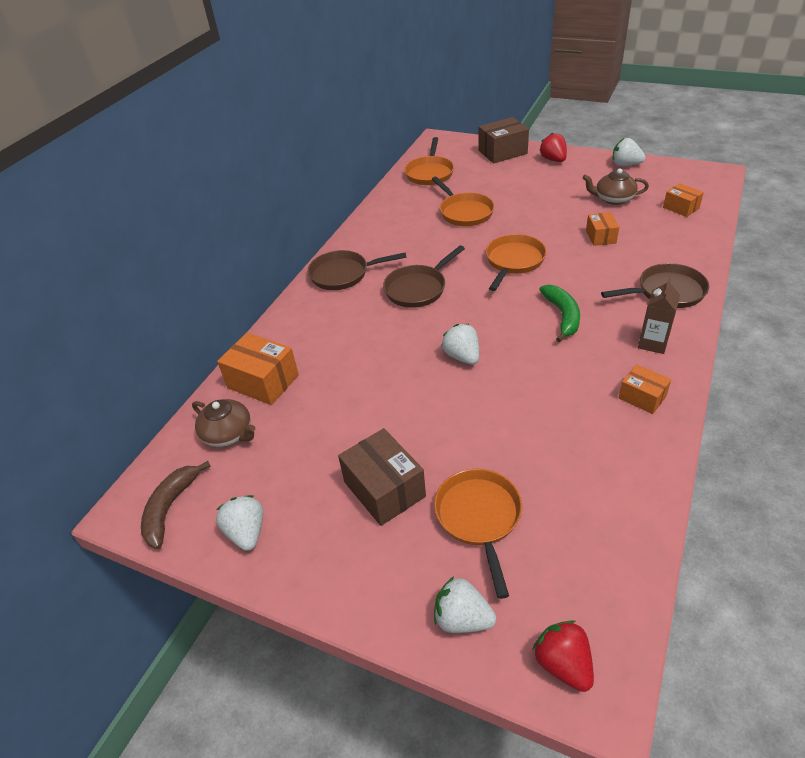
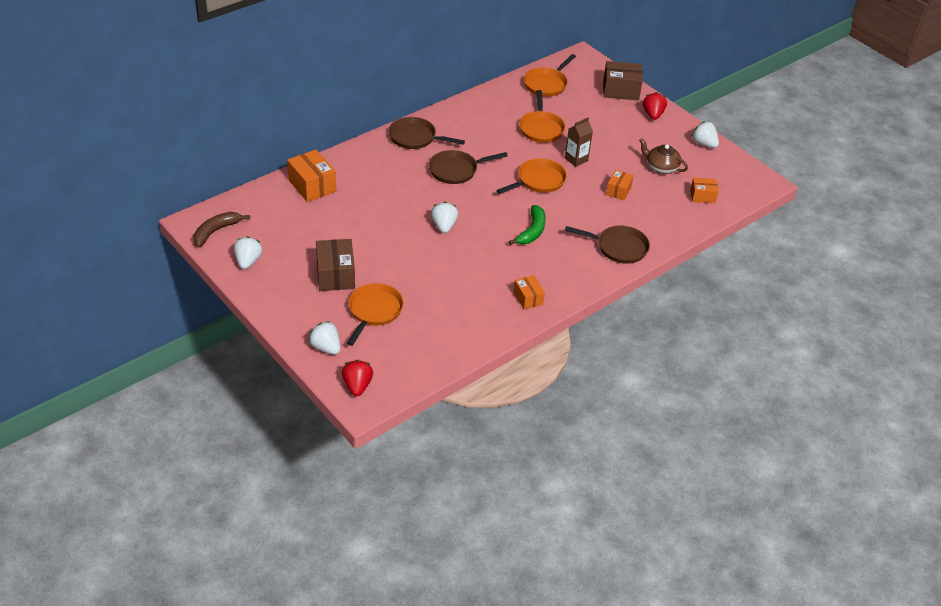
camera: 20 degrees right, 0 degrees up
(228, 434) = (271, 207): brown teapot -> none
(653, 343) = (571, 273): brown carton -> brown carton (576, 159)
(681, 208) = (702, 196): orange box -> orange box turned 75 degrees counterclockwise

